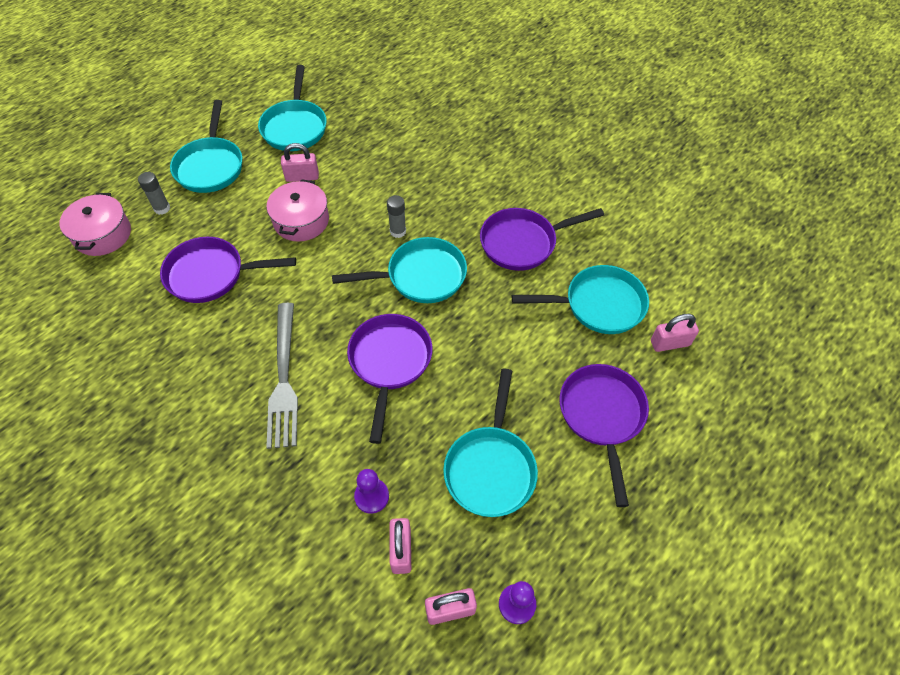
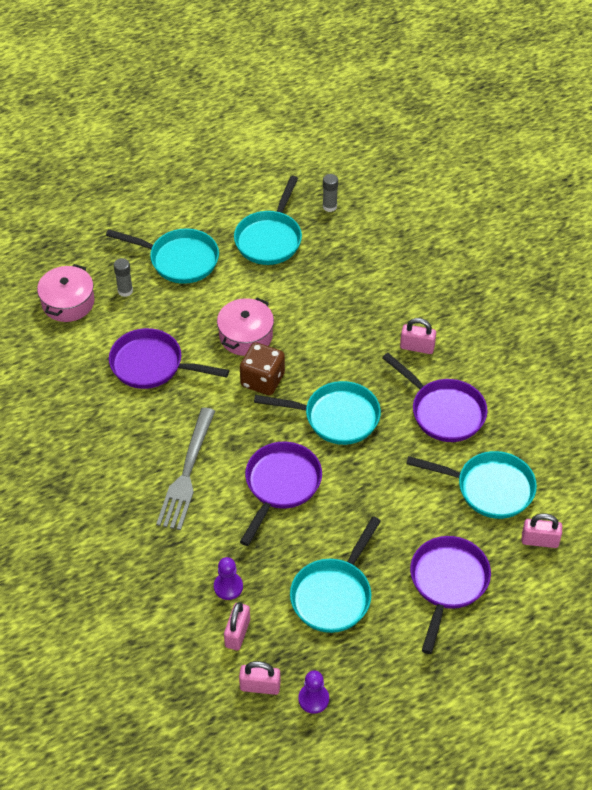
camera: 20 degrees right, 5 degrees down
(210, 166) = (179, 260): turquoise pan -> turquoise pan turned 90 degrees counterclockwise
(302, 177) = (260, 292): pink padlock -> pink padlock (417, 347)
(333, 260) = (262, 380): none -> brown dice
(398, 231) = (331, 369): grey glue stick -> grey glue stick (329, 206)
(523, 243) = (444, 412): purple pan -> purple pan turned 135 degrees counterclockwise

